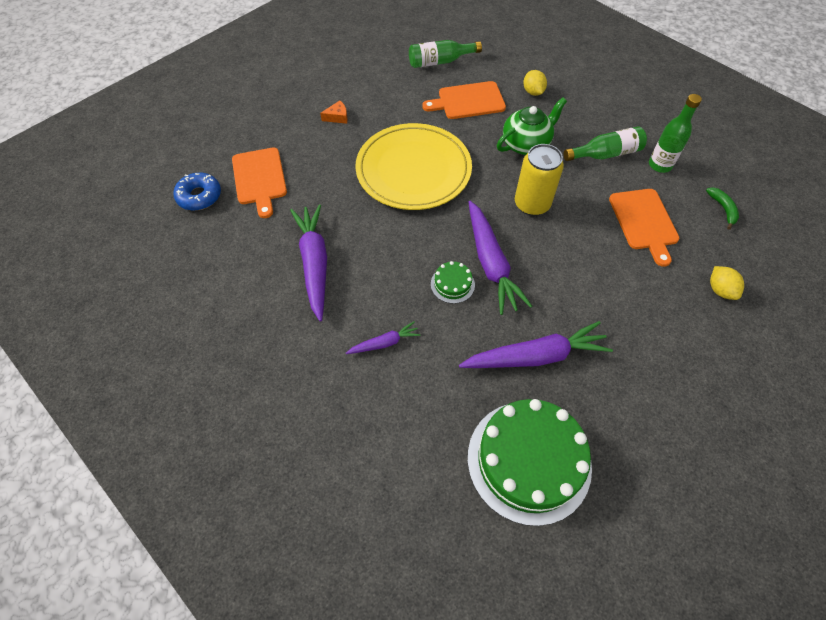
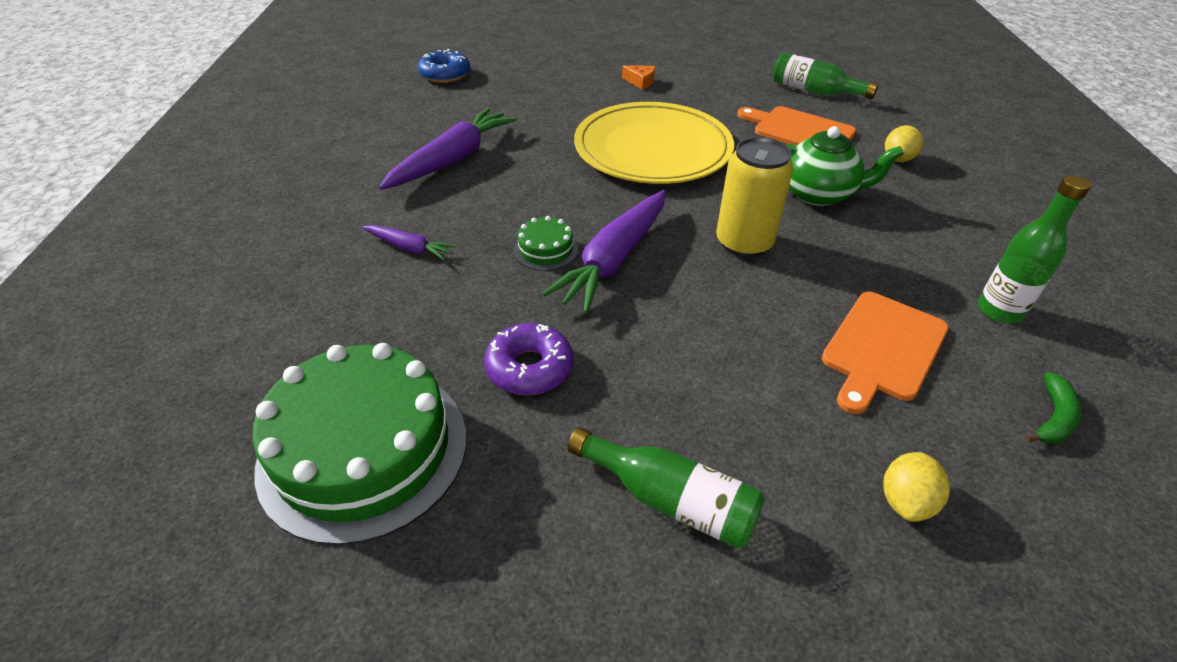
camera: 45 degrees right, 15 degrees down
(259, 179) = (506, 87): orange cutting board -> none
(536, 356) = (529, 368): purple carrot -> purple donut
(605, 154) = (922, 256): green bottle -> green bottle (670, 500)

